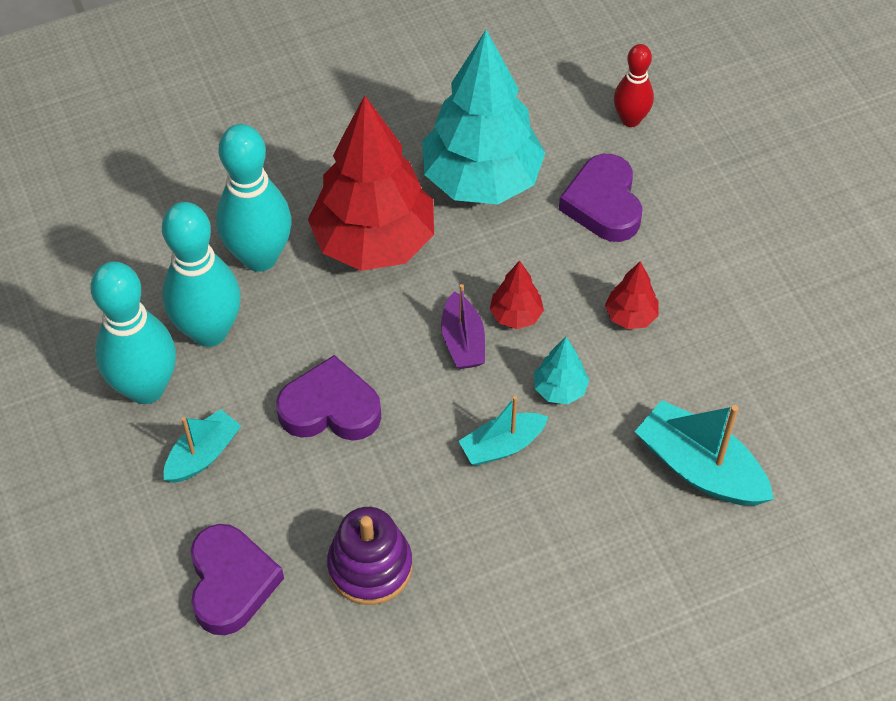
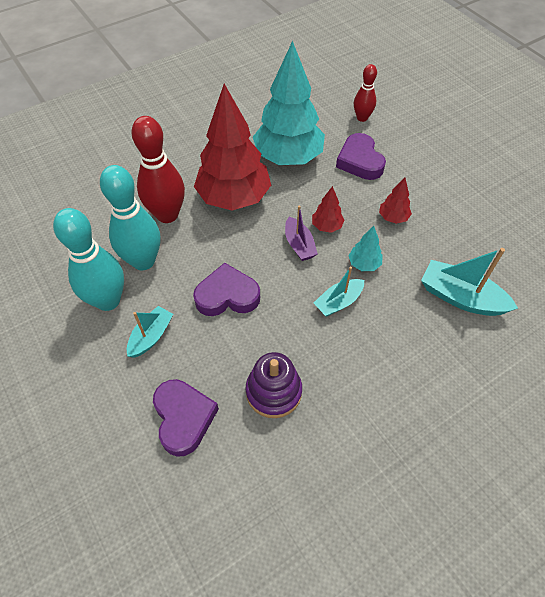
camera: 10 degrees left, 0 degrees up
(259, 257) = (167, 215): turquoise bowling pin -> red bowling pin

